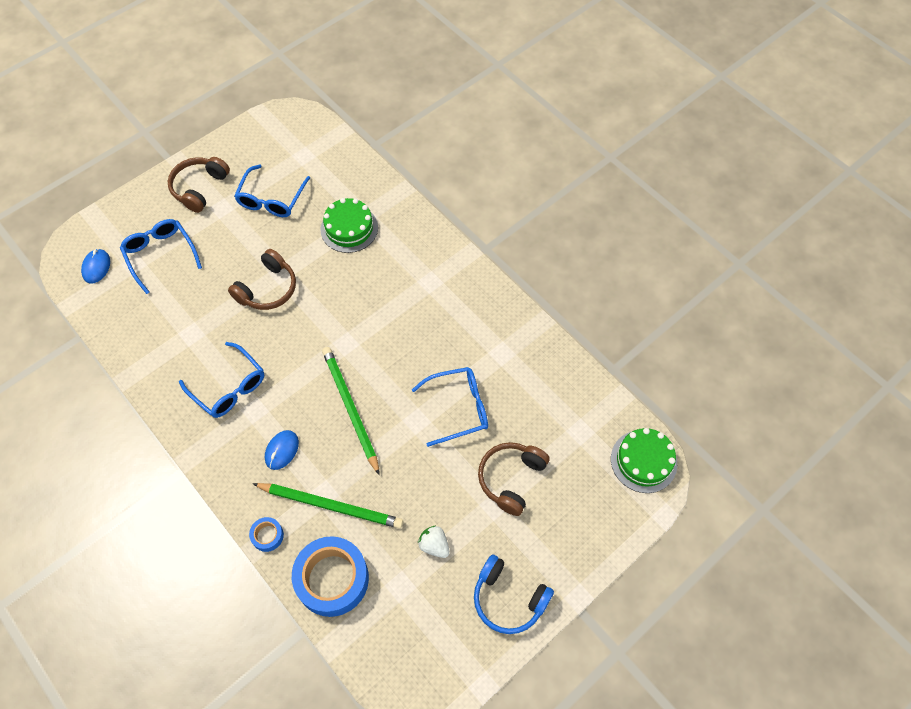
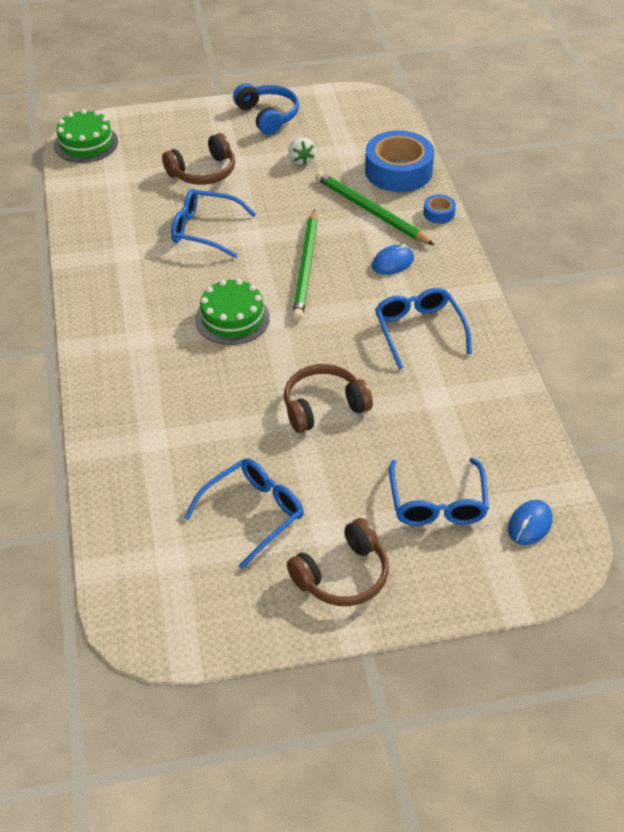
camera: 150 degrees left, 15 degrees down
(349, 228) = (182, 432): green cake -> green cake (232, 318)

